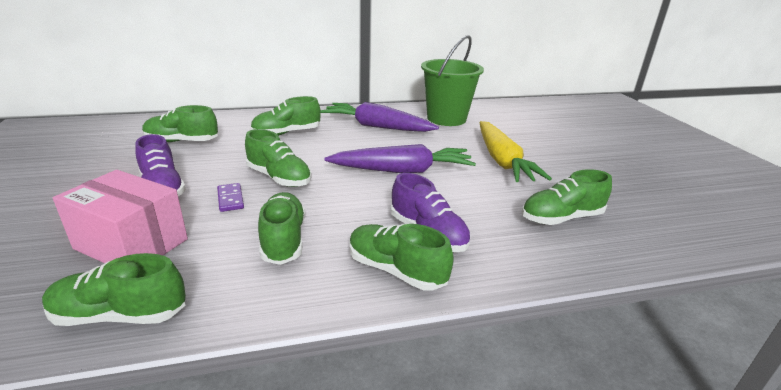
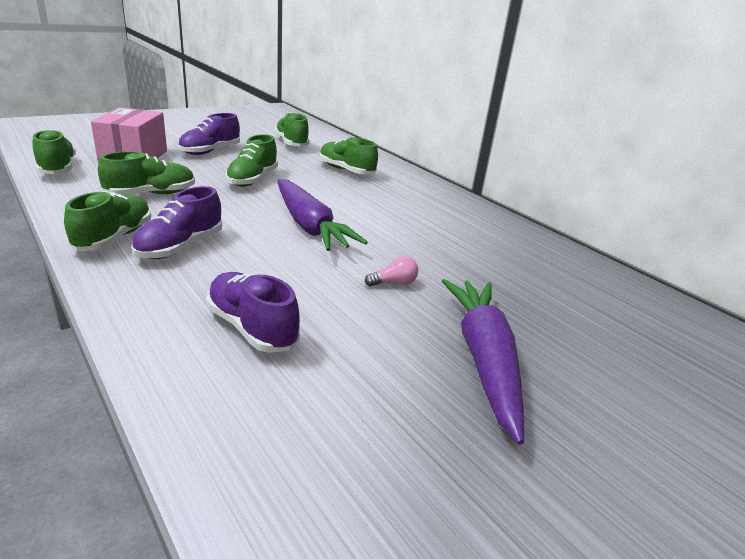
camera: 65 degrees right, 0 degrees up
(230, 199) = (206, 170): purple domino -> none
(377, 127) = (411, 204): purple carrot -> purple carrot (483, 359)
(446, 118) = (492, 240): green bucket -> none
(502, 160) = (393, 283): yellow carrot -> pink light bulb
(561, 218) = (252, 328): green shoe -> purple shoe

